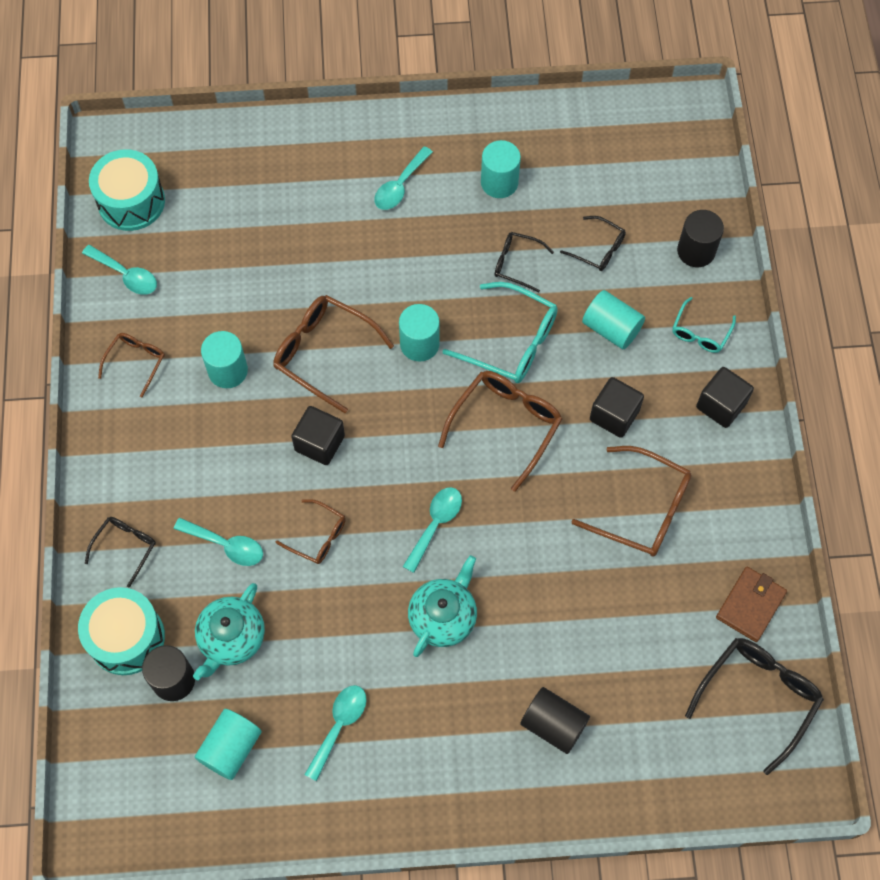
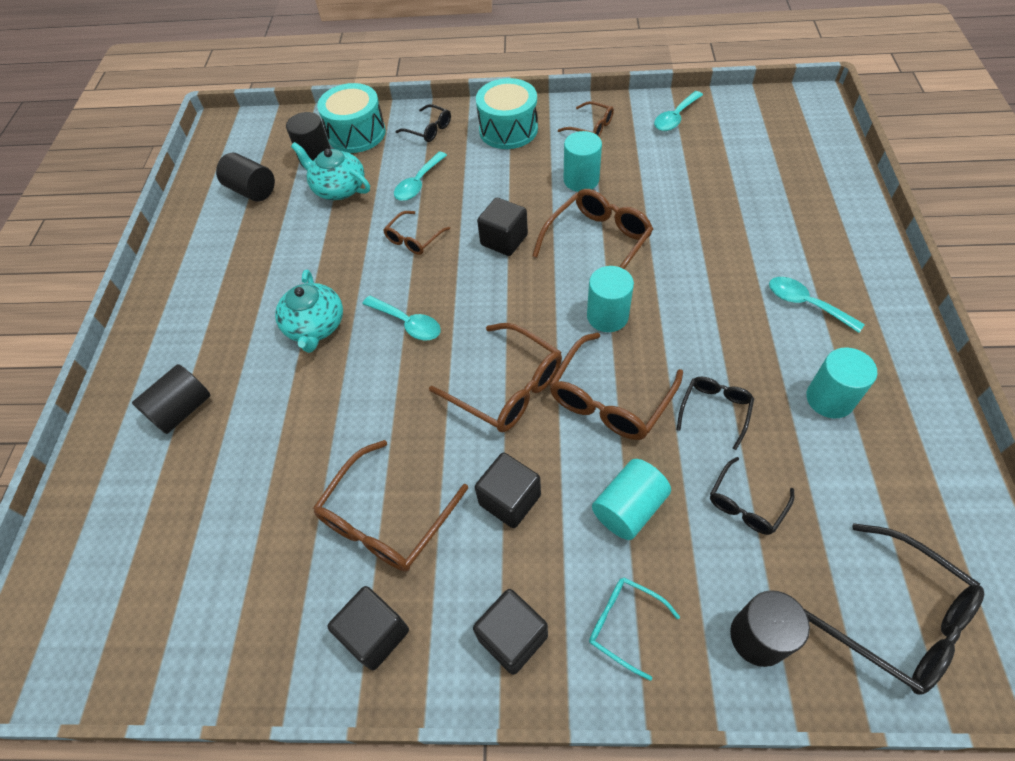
camera: 100 degrees right, 10 degrees down
(131, 201) = (751, 117): turquoise drum -> turquoise drum (508, 130)
(231, 748) = (252, 190): turquoise cylinder -> black cylinder
(339, 726) = (243, 253): turquoise spoon -> none
(443, 616) = (315, 326): turquoise teapot -> turquoise teapot turned 45 degrees clockwise
(510, 341) = (610, 398): turquoise glasses -> brown glasses
(734, 501) = (375, 634): none -> black cube
(750, 605) = (238, 634): brown wallet -> none
(757, 698) = (128, 624): black glasses -> black glasses (896, 617)

